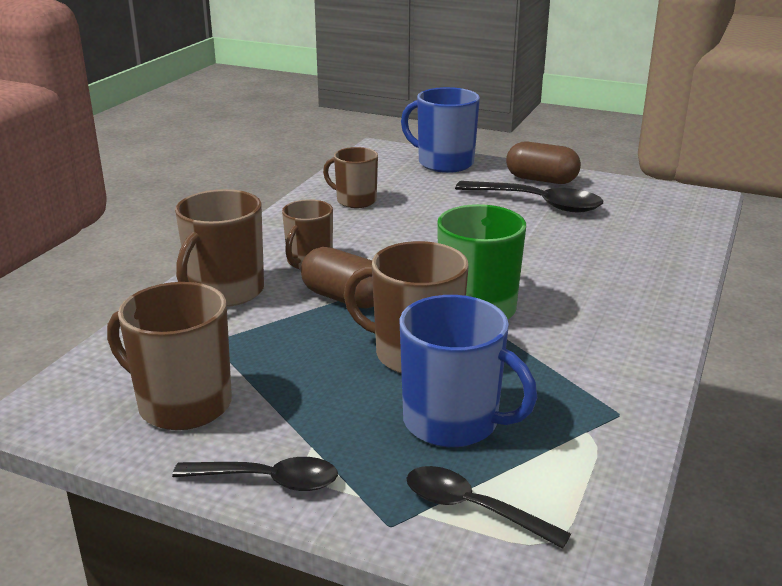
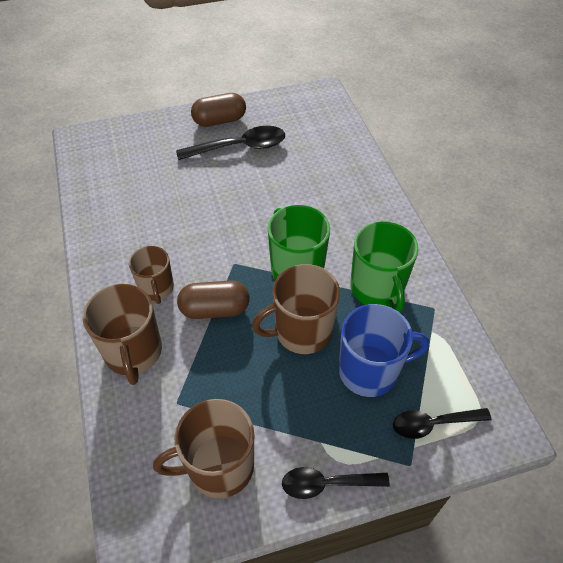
camera: 40 degrees left, 25 degrees up
(268, 480) = (326, 484): black spoon -> black spoon turned 150 degrees counterclockwise
(355, 201) = (122, 207): brown mug -> none
(444, 163) = (141, 133): blue mug -> none
(559, 364) = (377, 289): none -> green mug

